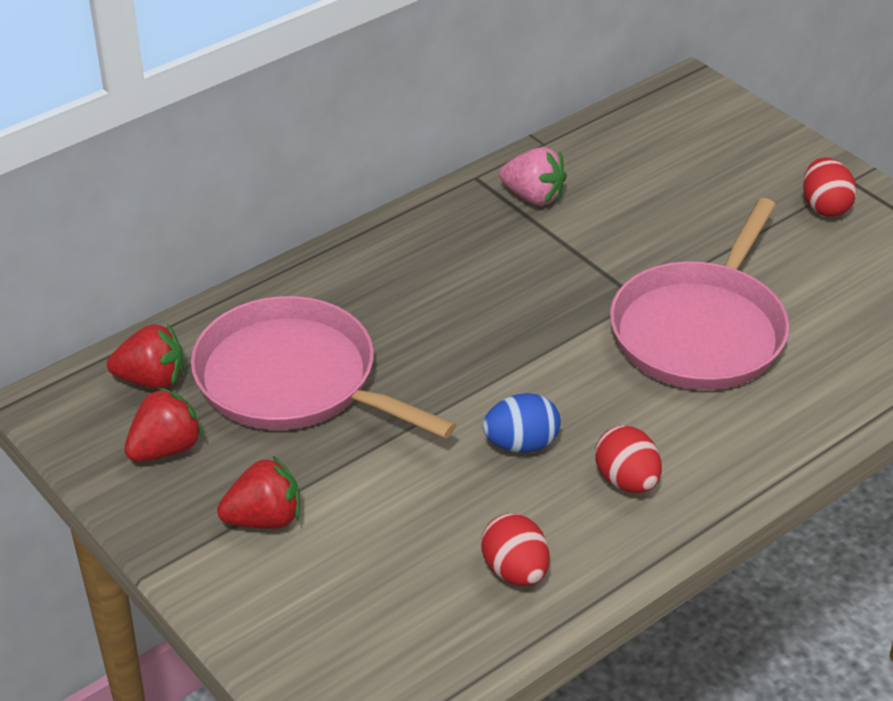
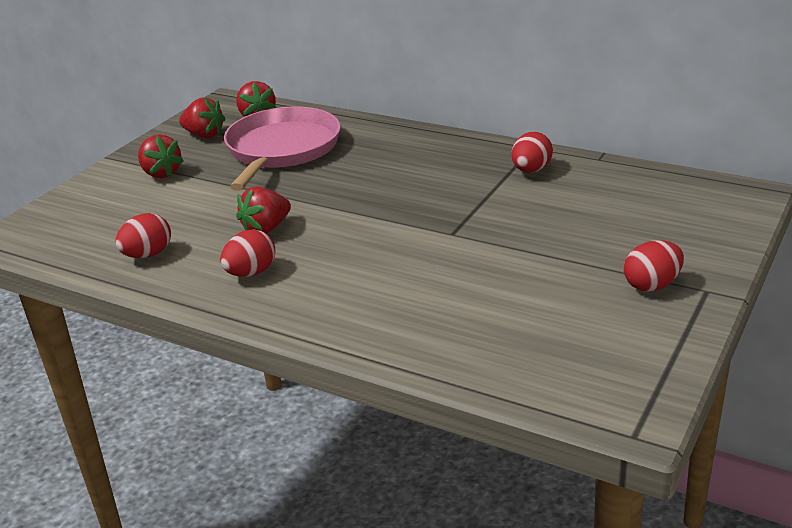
camera: 70 degrees right, 10 degrees down
(521, 444) = (266, 229): blue egg -> red strawberry
(533, 197) = (531, 170): pink strawberry -> red egg
(701, 330) = (435, 265): pink pan -> none

